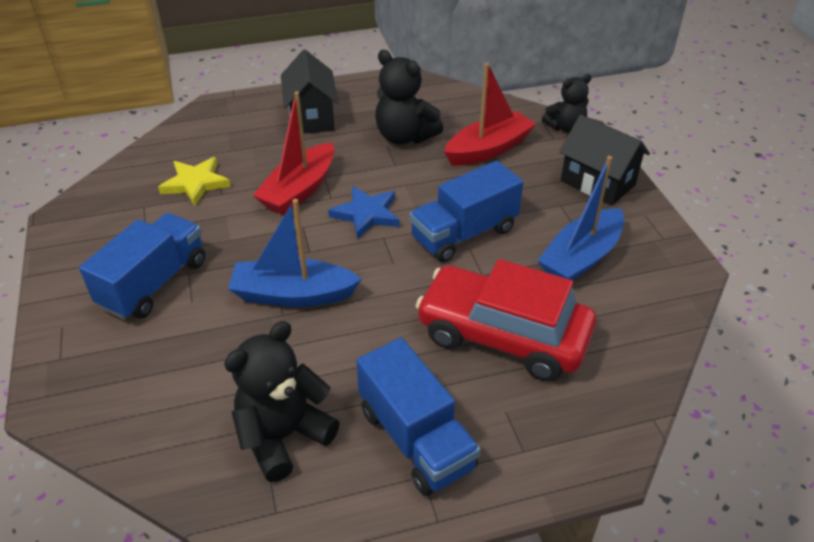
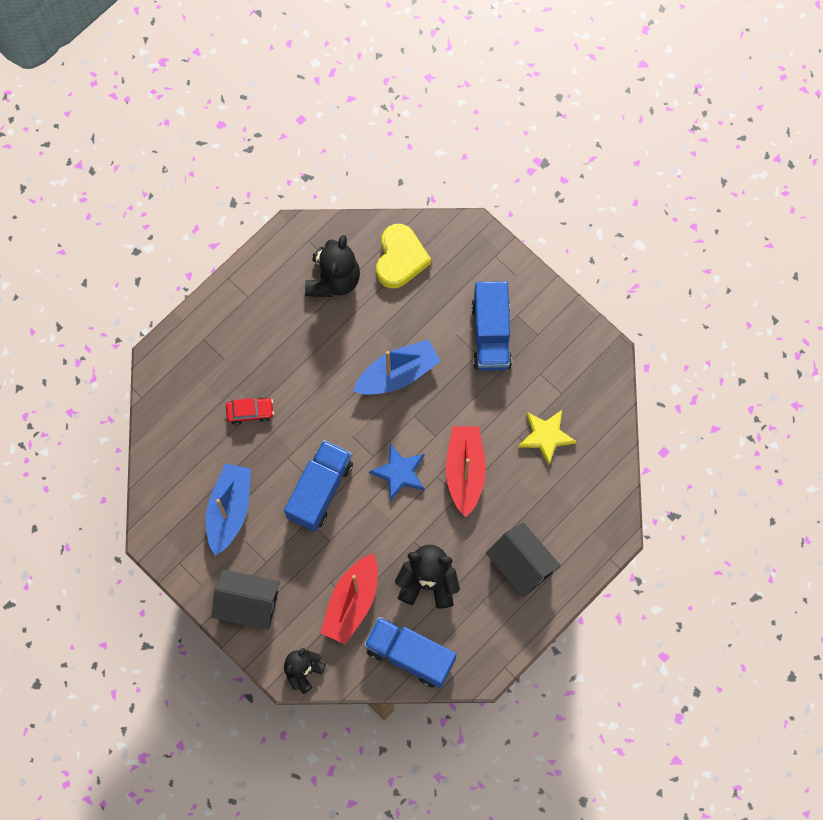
camera: 150 degrees right, 30 degrees up
(172, 416) = (400, 259): none -> yellow heart
(416, 438) = (263, 316): blue truck -> blue truck (410, 655)
(503, 336) = (250, 412): red car -> red car, size x0.41

